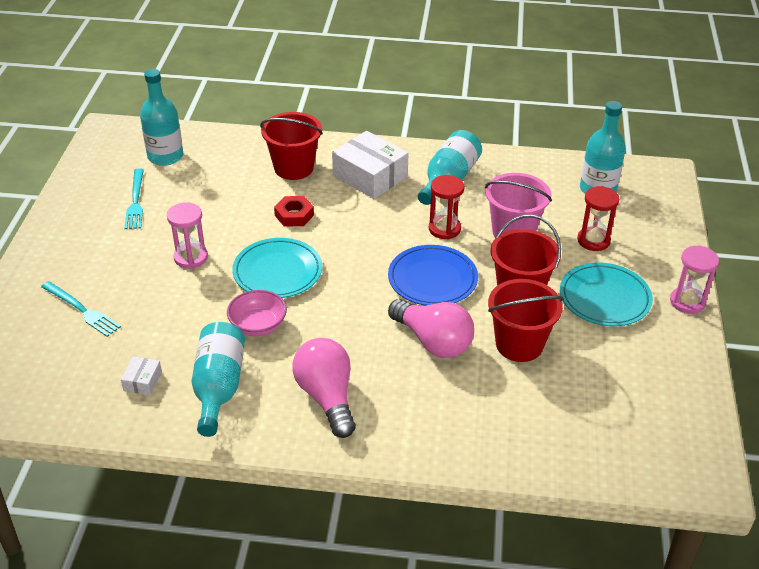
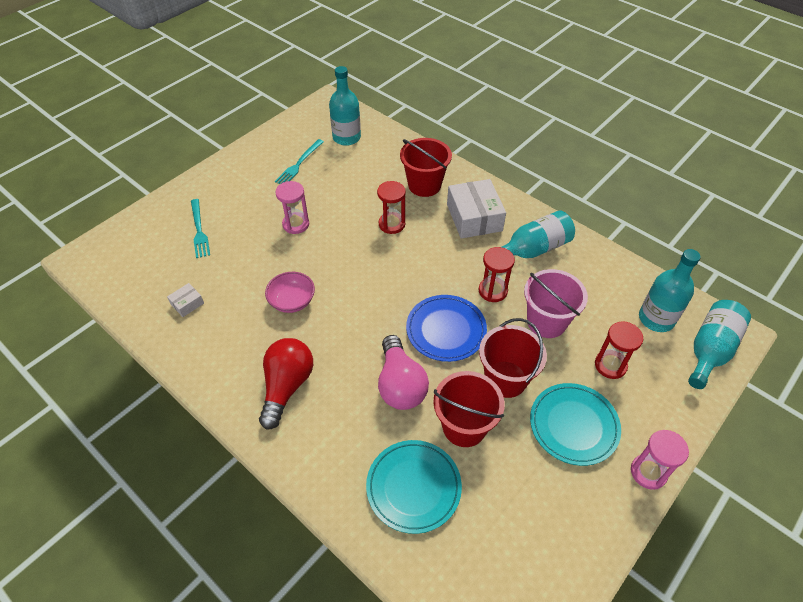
camera: 35 degrees right, 10 degrees up
(218, 388) = (226, 336): turquoise bottle -> turquoise bottle (710, 350)
(277, 272) = (341, 265): turquoise plate -> turquoise plate (413, 487)
(294, 215) = (391, 224): red nut -> red hourglass
(327, 397) = (287, 386): pink light bulb -> red light bulb

